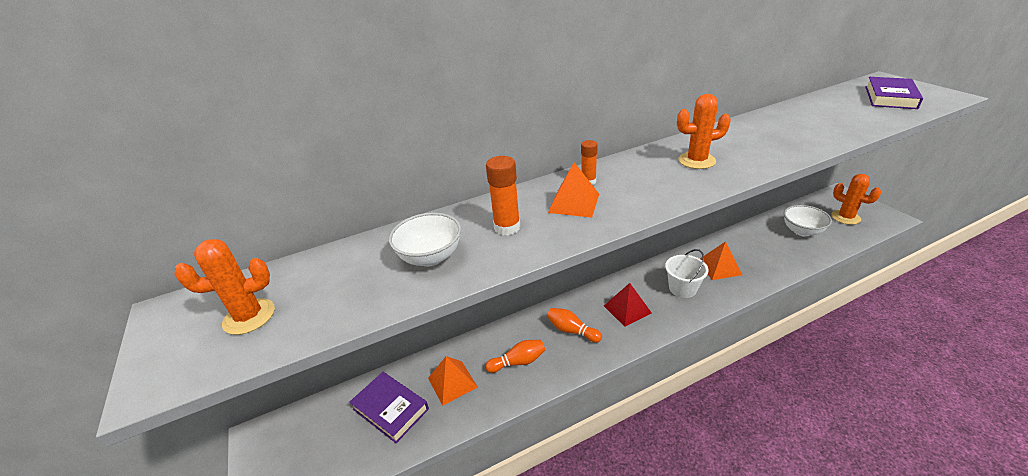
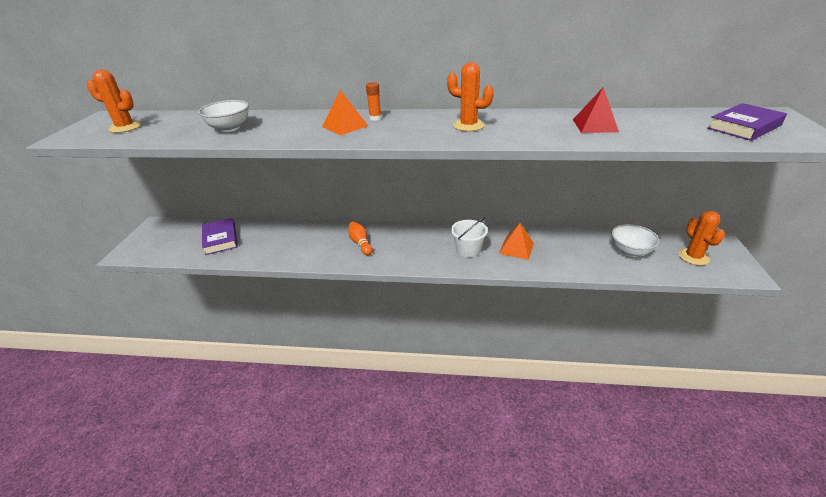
camera: 30 degrees right, 0 degrees up
(452, 382) = (263, 240): orange pyramid -> none
(507, 227) = (288, 127): orange glue stick -> none
(518, 362) = (309, 246): orange bowling pin -> none
(627, 309) = (411, 246): red pyramid -> red pyramid (595, 125)

